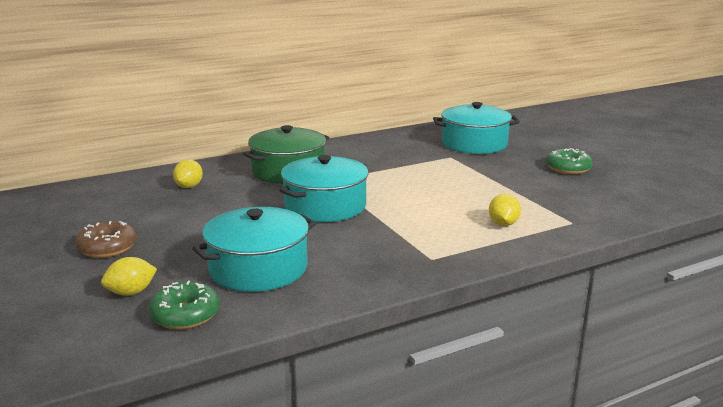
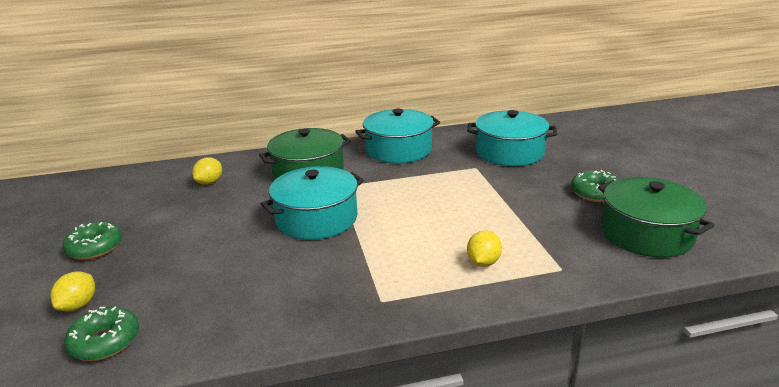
camera: 15 degrees right, 5 degrees up
(107, 248) = (95, 248): brown donut -> green donut
(131, 292) = (78, 305): yellow lemon -> yellow lemon turned 60 degrees counterclockwise
(258, 268) = (207, 291): turquoise pot -> turquoise pot (398, 150)
(626, 193) = (646, 234): none -> green pot

